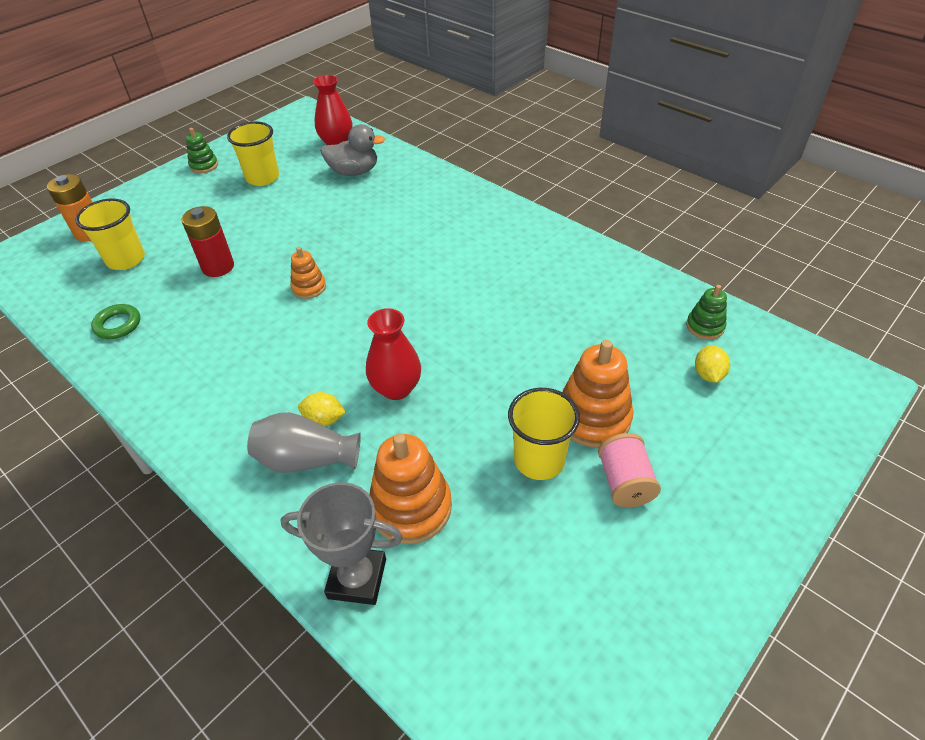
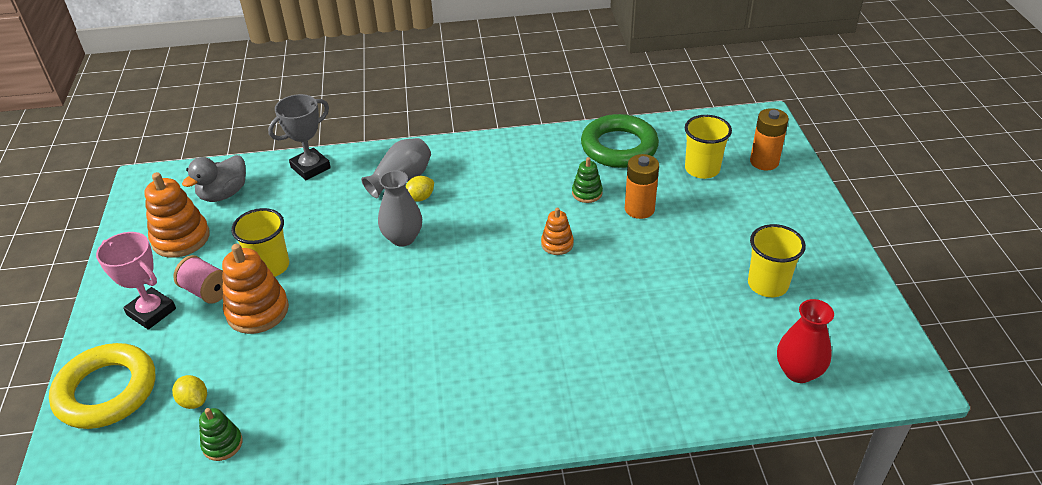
camera: 130 degrees right, 5 degrees down
(118, 325) = (619, 147): green ring -> green ring, size x2.07
(204, 166) = (832, 255): green stacking toy -> green stacking toy (587, 193)
(218, 267) = (639, 209): red battery -> orange battery
(354, 172) = (716, 354): grey duck -> grey duck (223, 194)
(396, 388) = (403, 238): red vase -> grey vase
(411, 507) = (318, 202): orange stacking toy -> orange stacking toy (181, 238)
(699, 503) = (151, 312): none -> pink trophy
(787, 441) = (106, 391): none -> yellow ring

